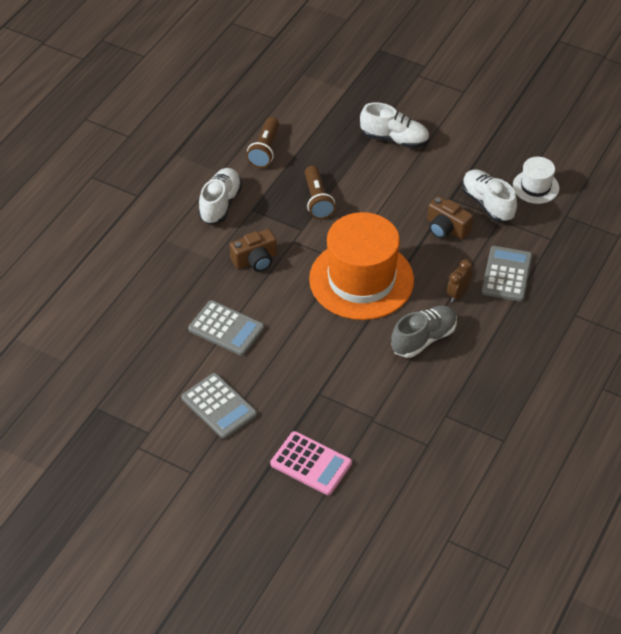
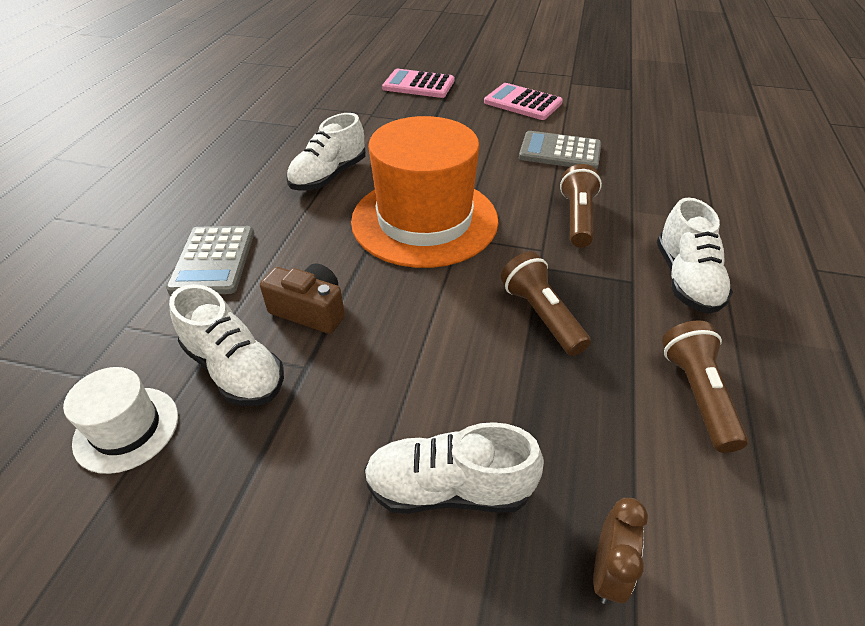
camera: 165 degrees right, 5 degrees down
(219, 406) = (522, 103): grey calculator -> pink calculator
(255, 260) = (577, 218): brown camera -> brown flashlight
(423, 339) = (329, 176): grey shoe -> white shoe
(458, 294) = (288, 226): brown clock -> brown clock (607, 572)

